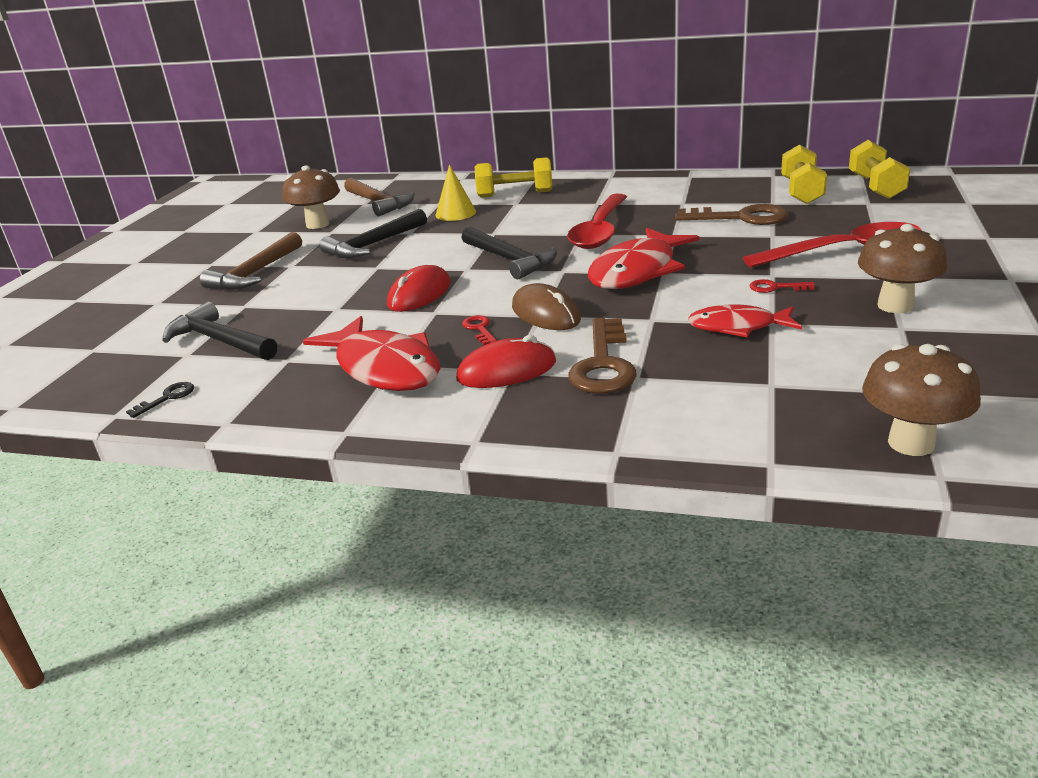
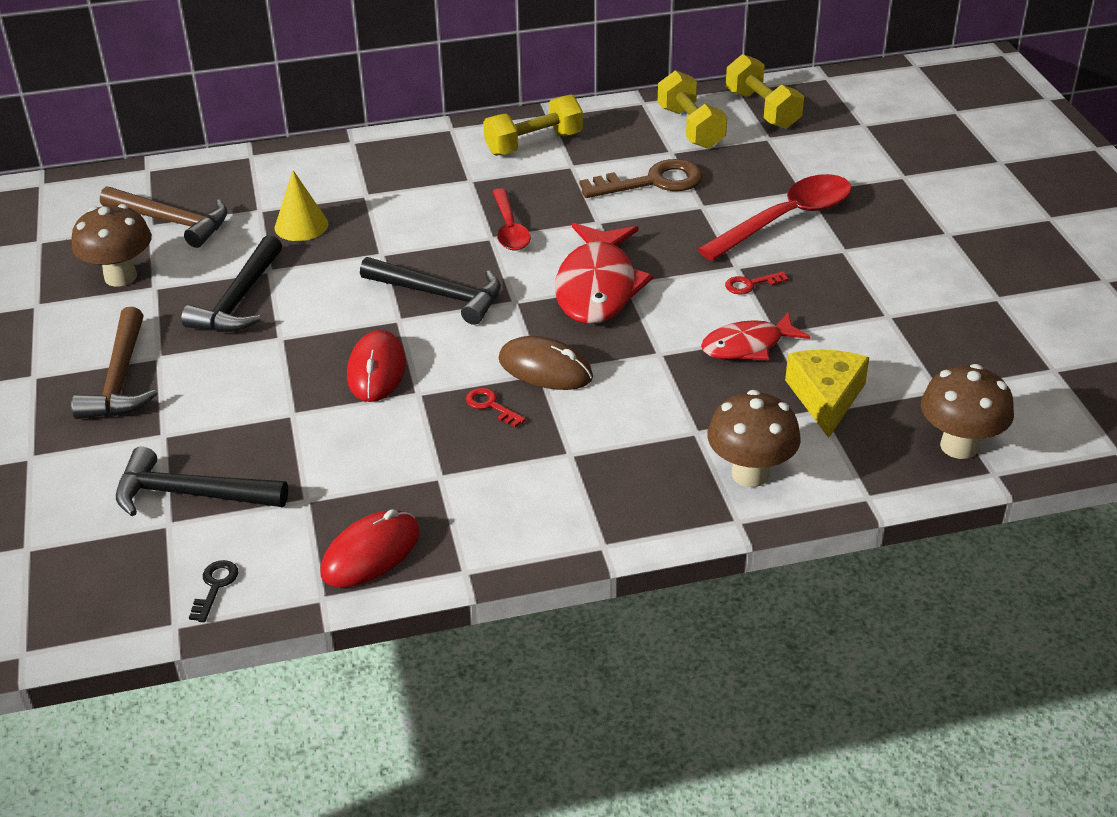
camera: 30 degrees left, 10 degrees up
(384, 368) = (432, 483): red fish -> none
(506, 370) = (565, 454): red mouse -> red mouse (370, 553)
(515, 194) = (352, 178): yellow dumbbell -> yellow dumbbell (534, 144)
(600, 231) = (509, 229): red spoon -> red spoon, size x0.61
(603, 364) = (654, 423): brown key -> none
(786, 376) = (826, 397): none -> yellow cheese
(895, 306) = (869, 288): brown mushroom -> brown mushroom (750, 474)

